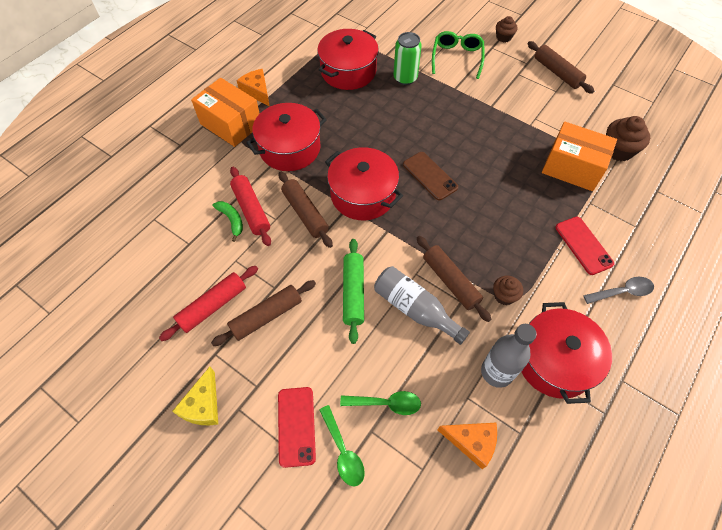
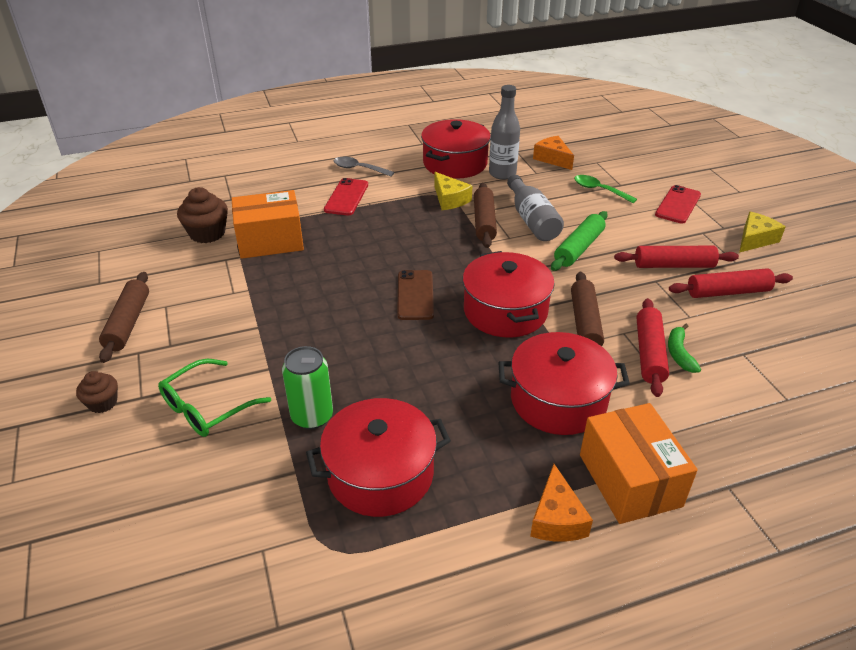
camera: 145 degrees left, 20 degrees down
(266, 316) = (673, 265): brown rolling pin -> red rolling pin
(343, 451) = (648, 184): green spoon -> none
(504, 296) = (450, 199): brown cupcake -> yellow cheese
(572, 168) = (270, 241): orange box -> orange box turned 75 degrees counterclockwise

